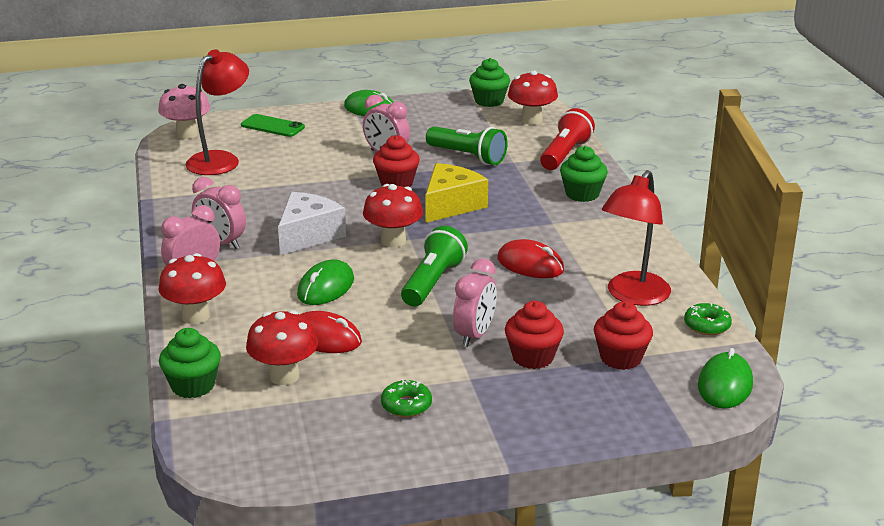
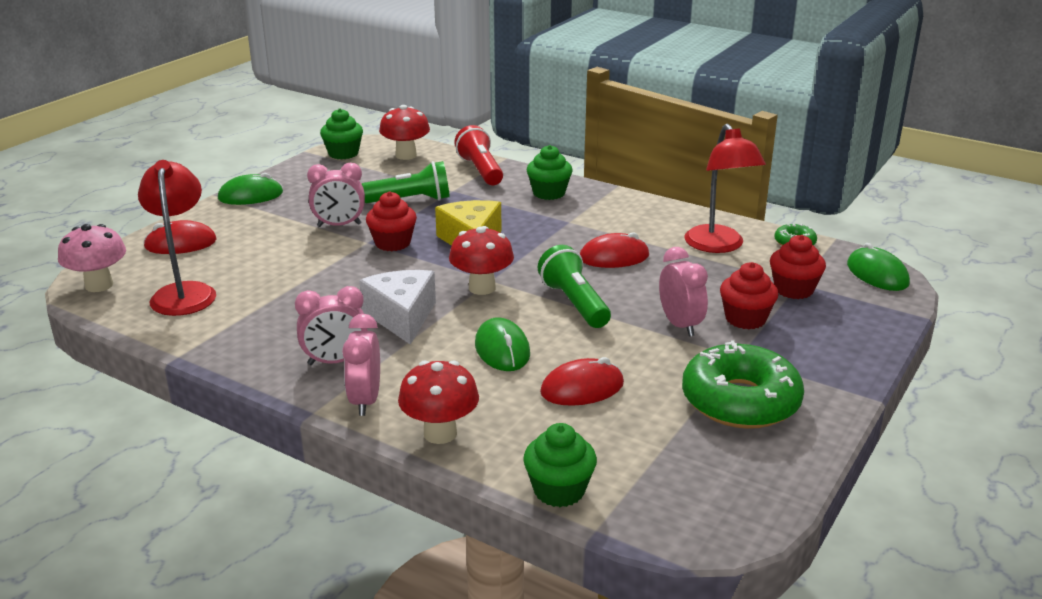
camera: 45 degrees left, 0 degrees up
(272, 126) = (180, 244): green phone -> red mouse
(284, 376) = (614, 435): red mushroom -> none
(406, 405) = (740, 401): green donut -> green donut, size x2.23

